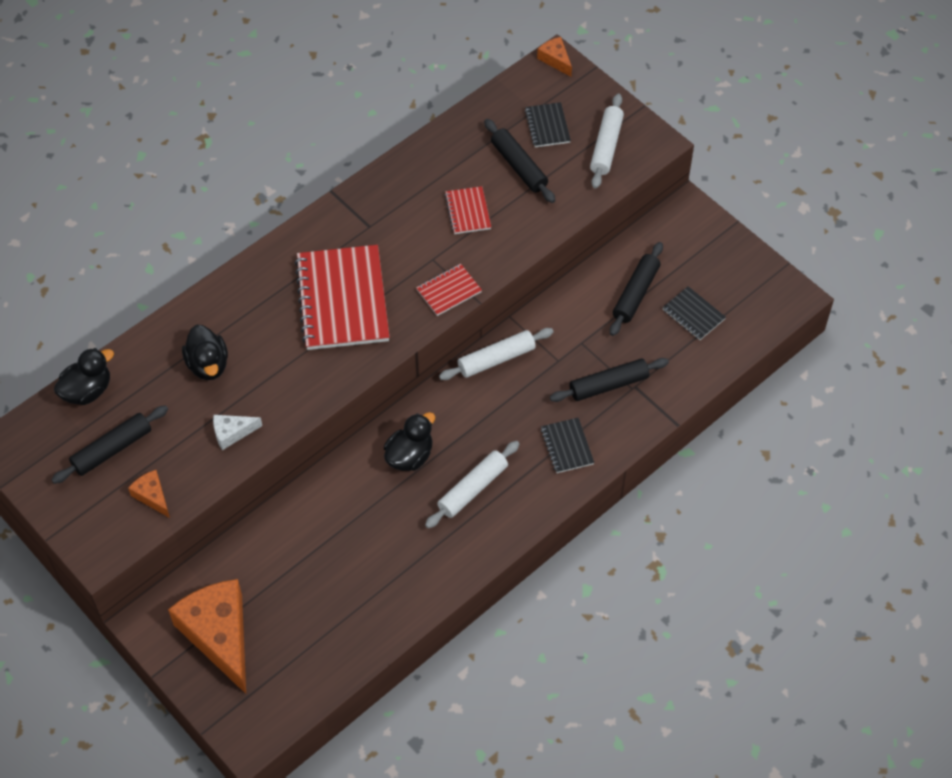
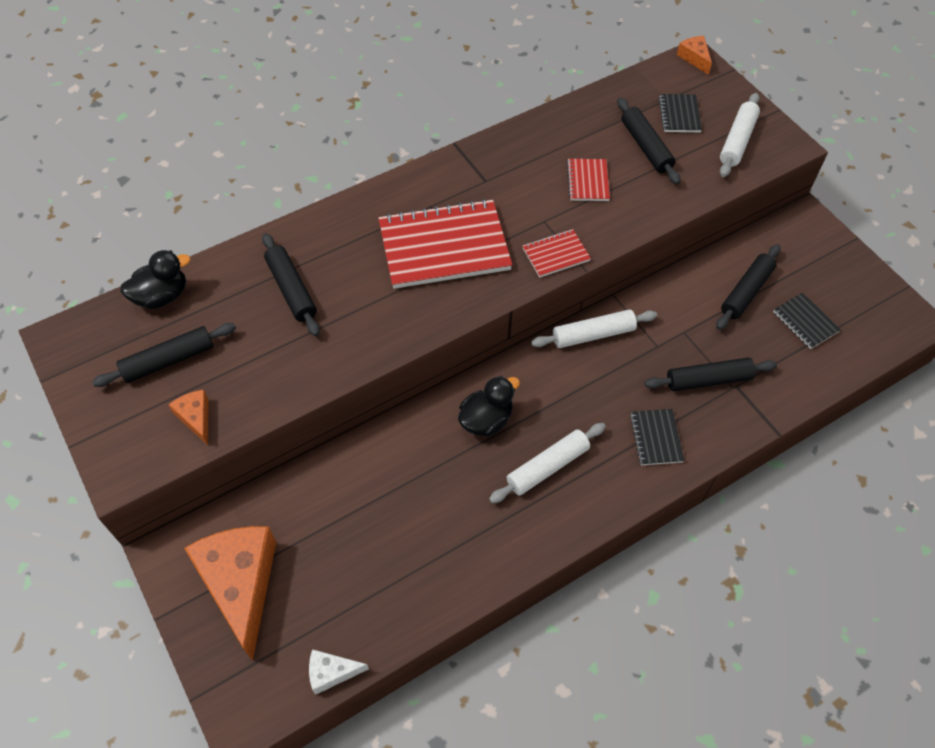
camera: 10 degrees right, 0 degrees up
(208, 365) = (291, 290): black duck -> black rolling pin
(232, 433) = (298, 364): white cheese -> white cheese (331, 672)
(342, 300) = (444, 247): red notebook -> red notebook turned 75 degrees clockwise

